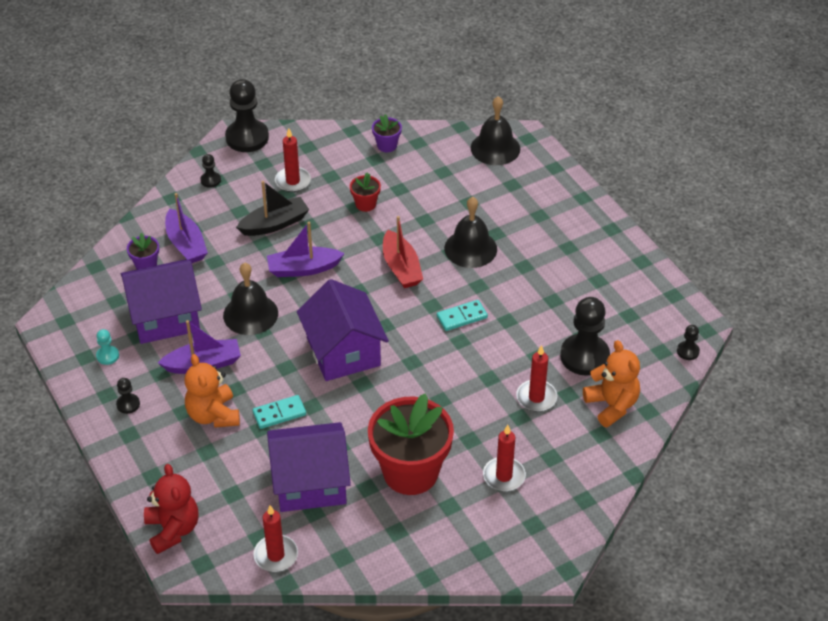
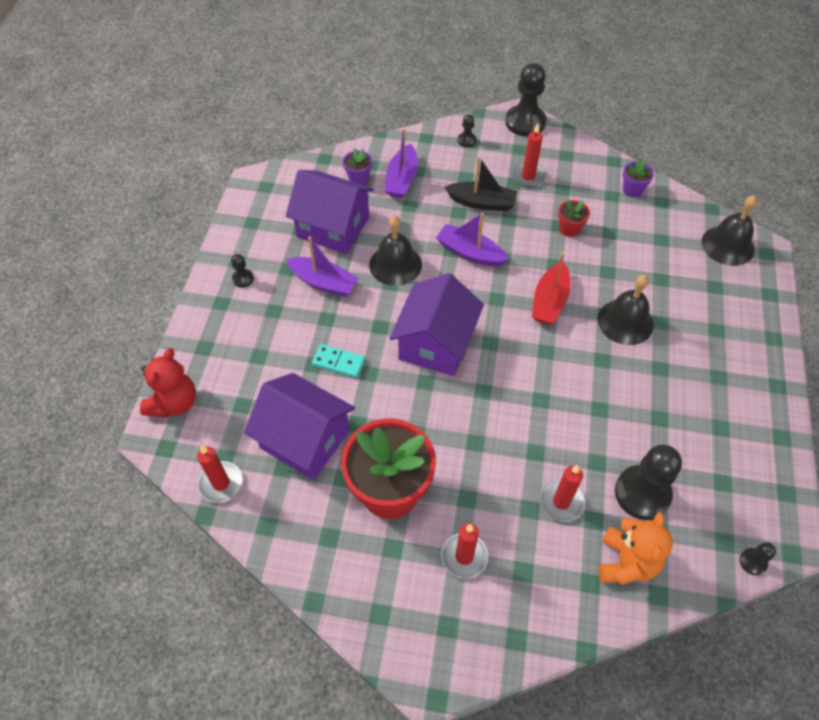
camera: 40 degrees right, 10 degrees up
(107, 356) = (266, 232): turquoise pawn -> none
(213, 415) = (291, 329): orange teddy bear -> none
(462, 317) = (562, 379): turquoise domino -> none

